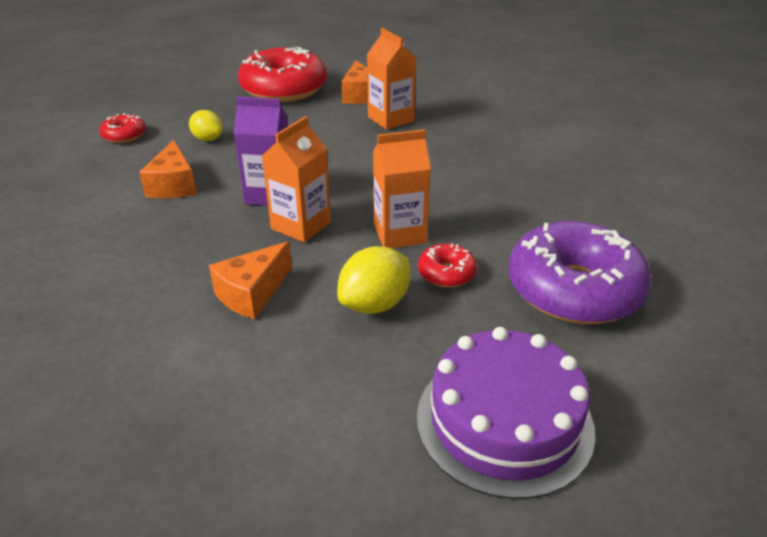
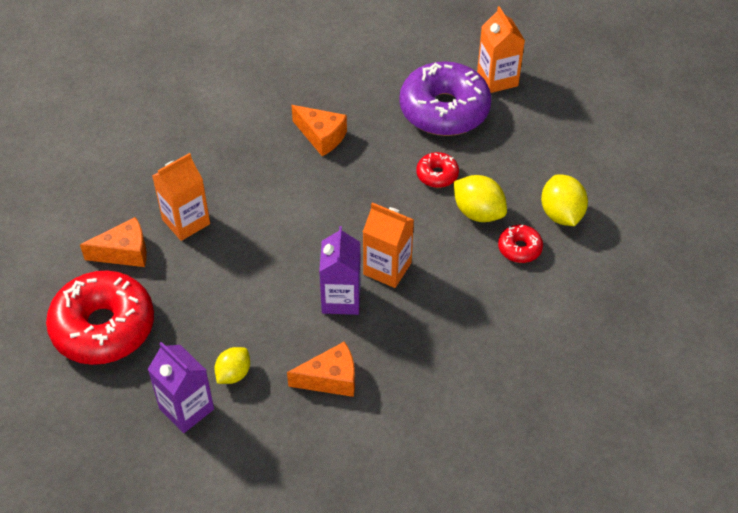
camera: 95 degrees left, 15 degrees up
(124, 135) = (226, 459): red donut -> red donut (519, 248)
(184, 120) = (186, 409): none -> purple carton
(252, 293) = (479, 284): orange cheese -> orange cheese (321, 136)
(358, 393) = (561, 214): none -> yellow lemon
(399, 234) = (391, 203): orange carton -> orange carton (497, 79)
(504, 421) = (566, 149): purple cake -> none

